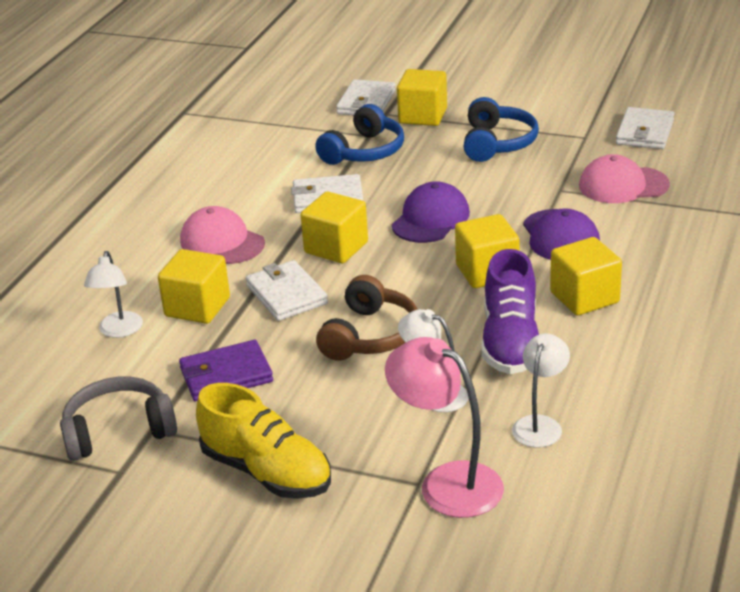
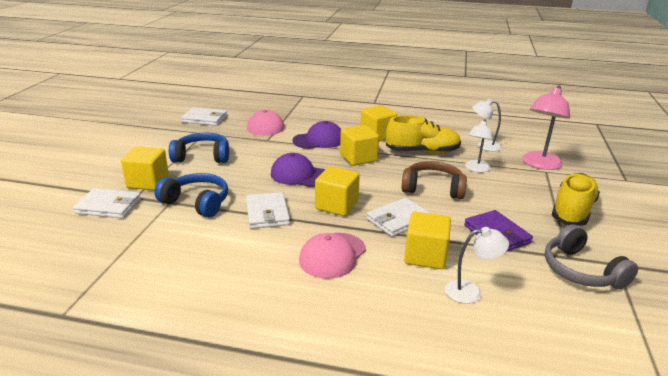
camera: 100 degrees left, 5 degrees down
(510, 342) = (422, 152): purple shoe -> yellow shoe

